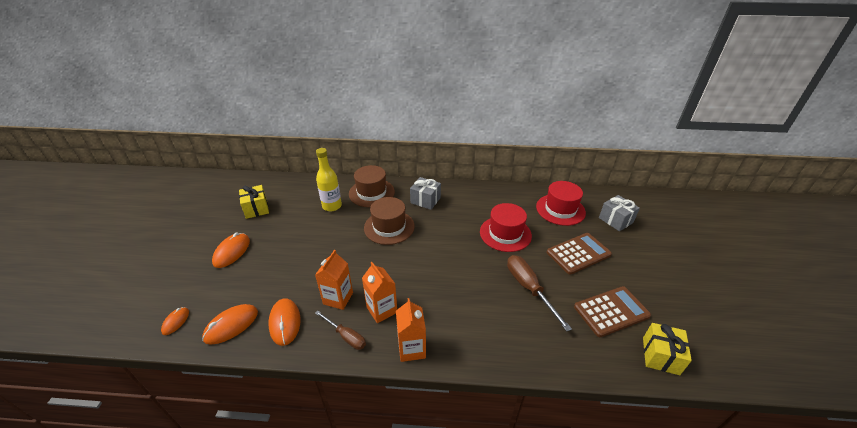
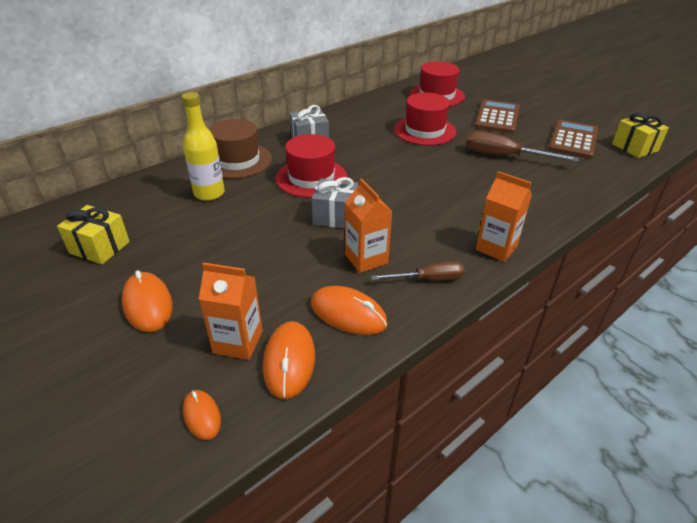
camera: 45 degrees left, 0 degrees up
(382, 310) = (423, 240): orange carton -> orange carton (238, 342)
(389, 227) = (311, 178): brown hat -> red hat
(615, 220) = (485, 85): grey gift -> grey gift (336, 216)

